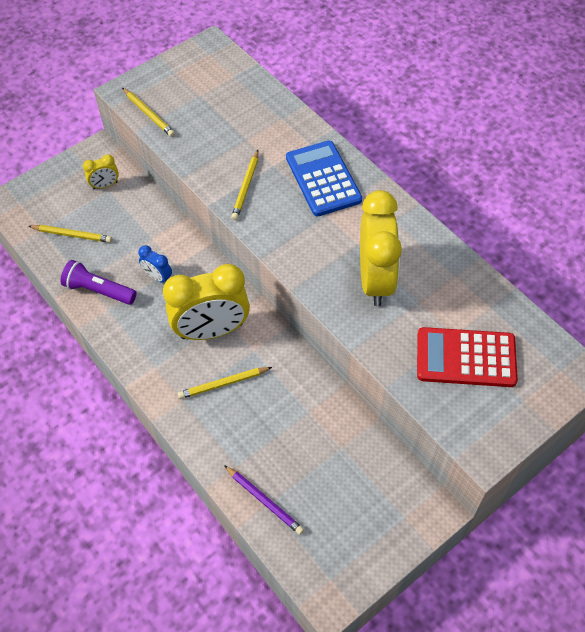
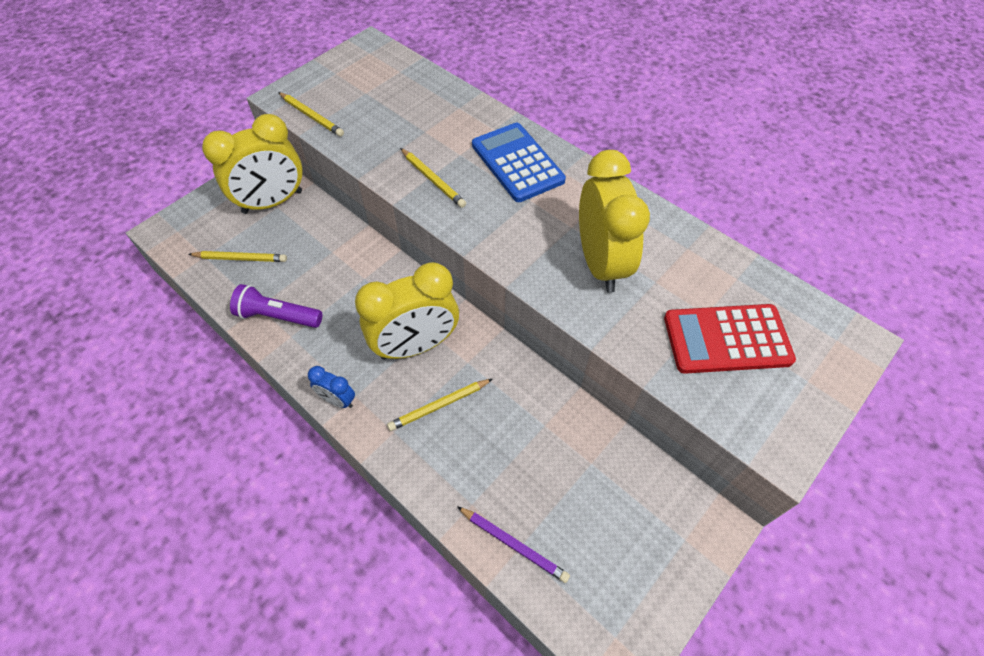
camera: 10 degrees left, 0 degrees up
(105, 185) = (273, 202): yellow clock -> yellow clock, size x2.21
(158, 277) = (345, 293): blue clock -> blue clock (337, 400)
(245, 187) = (433, 180): yellow pencil -> yellow pencil turned 45 degrees counterclockwise

